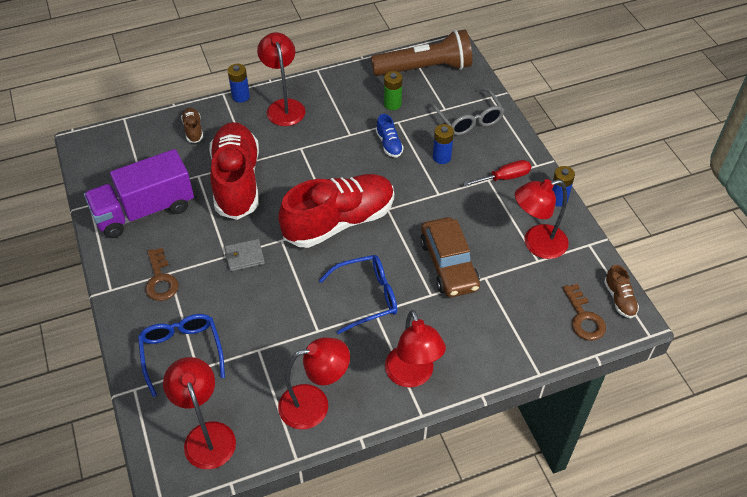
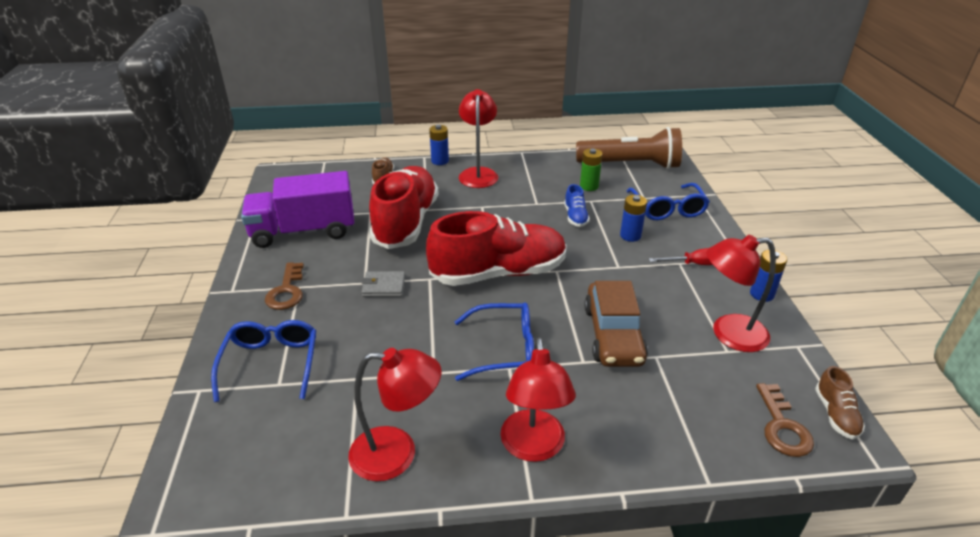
camera: 15 degrees right, 15 degrees down
(207, 435) = (251, 459): red lamp -> none
(468, 119) = (667, 209): grey glasses -> blue glasses

